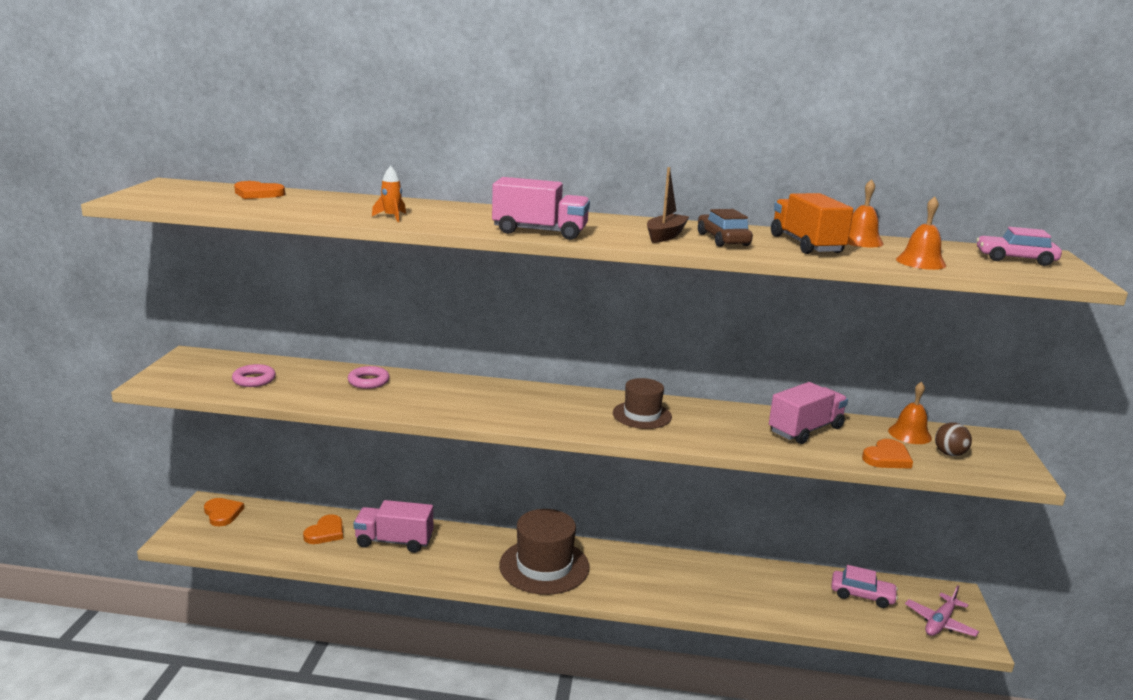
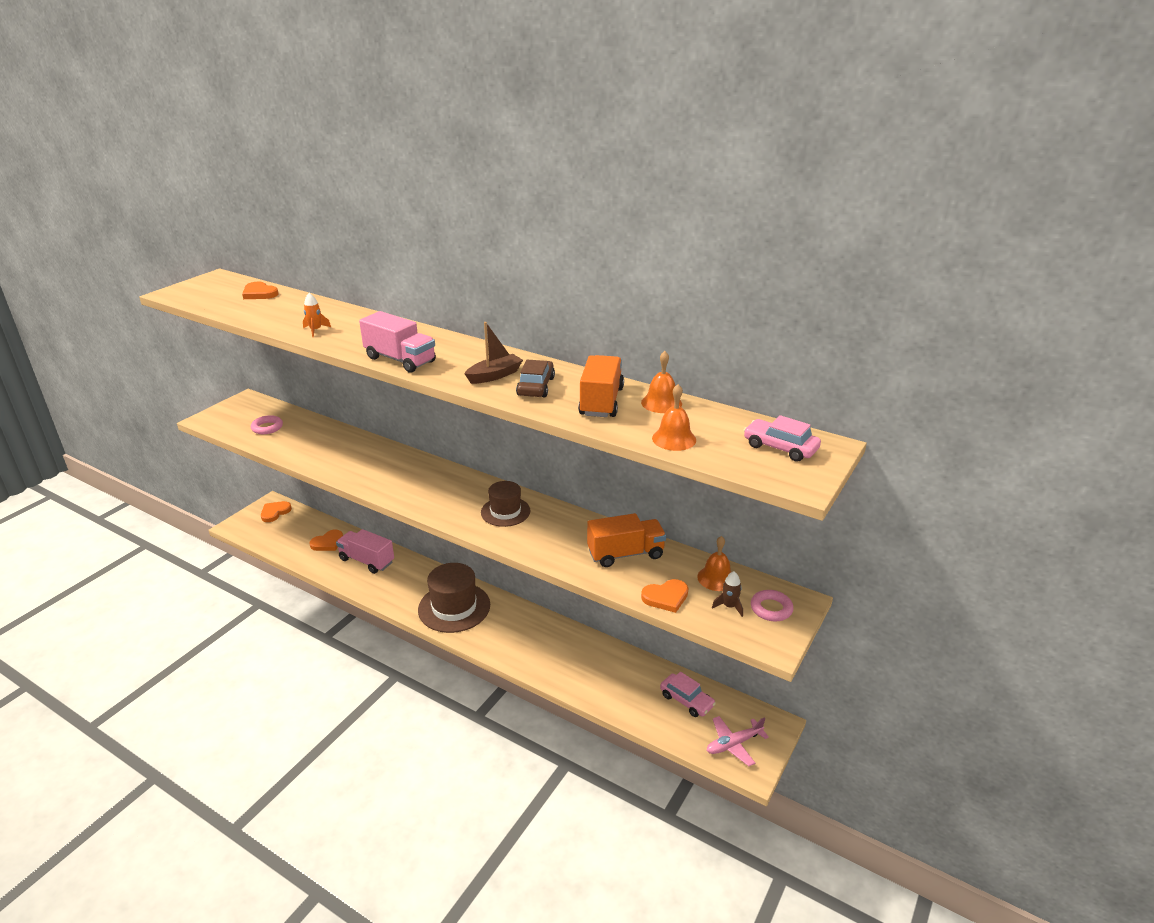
camera: 25 degrees right, 10 degrees up
(222, 513) = (275, 512): orange heart -> orange heart turned 135 degrees counterclockwise
(368, 381) = (339, 442): pink ring -> pink ring (771, 609)
(805, 430) = (625, 554): pink truck -> orange truck
(949, 454) = (729, 606): brown ball -> brown rocket

